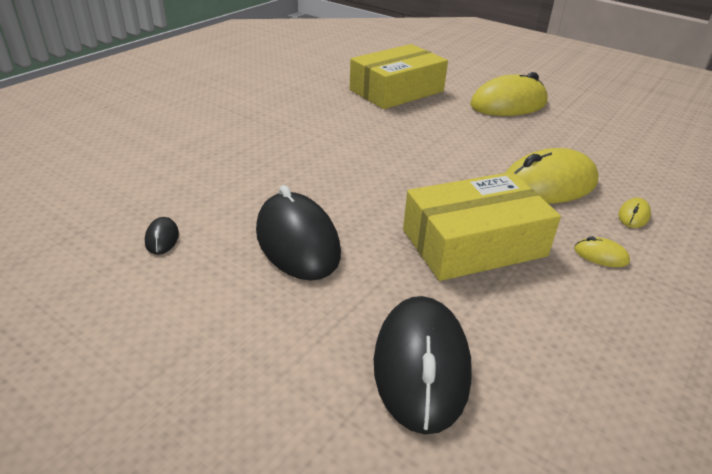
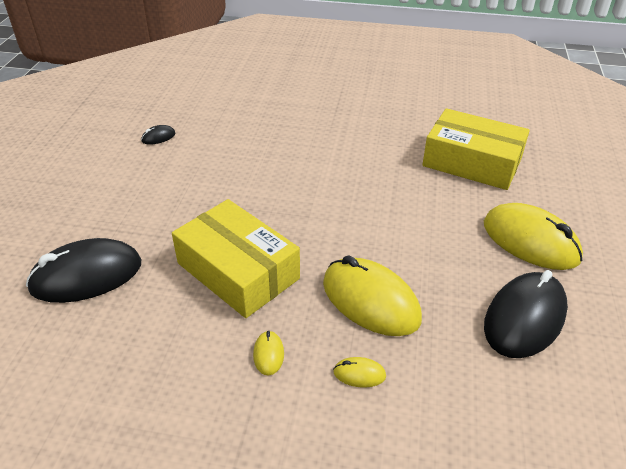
camera: 65 degrees right, 5 degrees up
(297, 242) = (186, 187): black mouse -> black mouse (524, 318)

